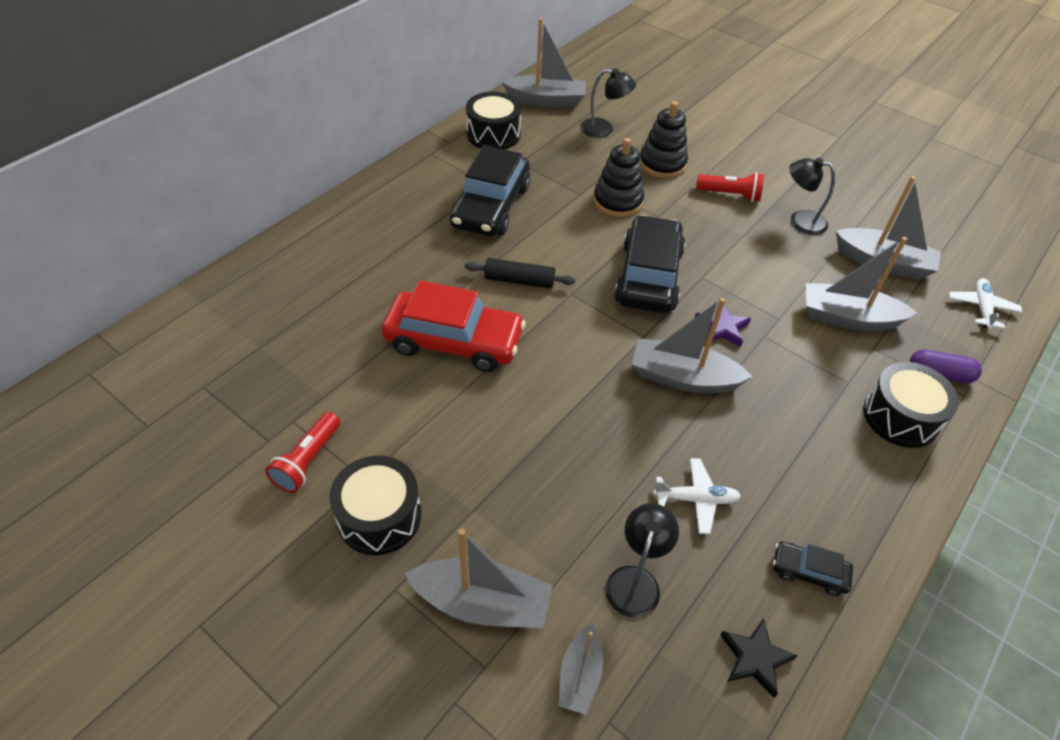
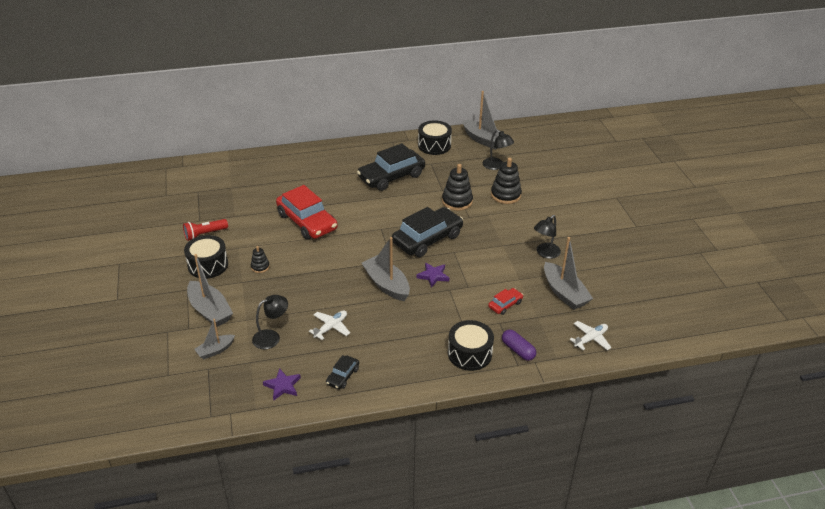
camera: 40 degrees right, 10 degrees down
(471, 464) = (260, 267): none -> black stacking toy
(519, 280) = (364, 212): black rolling pin -> none
(696, 499) = (331, 327): white plane -> white plane turned 90 degrees counterclockwise
(730, 195) = (523, 225): red flashlight -> none
(755, 658) = (283, 386): black star -> purple star
(800, 221) = (545, 253): black lamp -> black lamp turned 105 degrees counterclockwise
(809, 572) = (342, 376): black car -> black car turned 120 degrees counterclockwise
(848, 318) = (505, 305): grey boat -> red car

